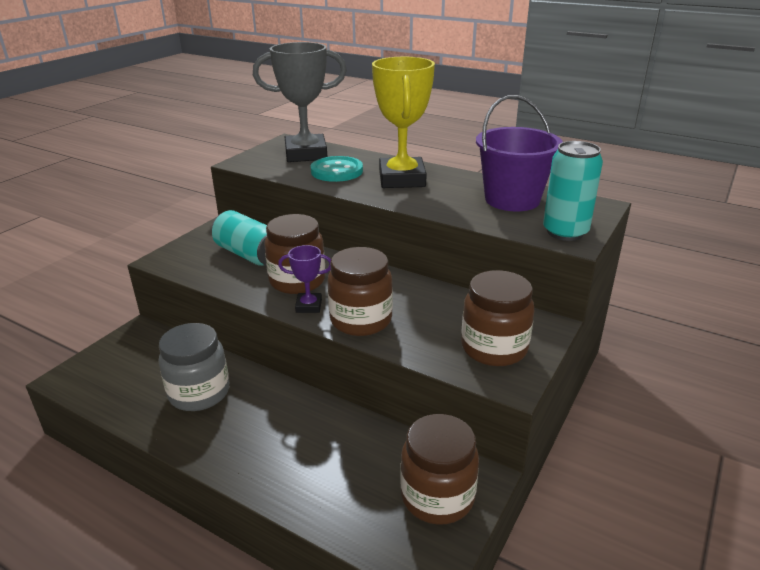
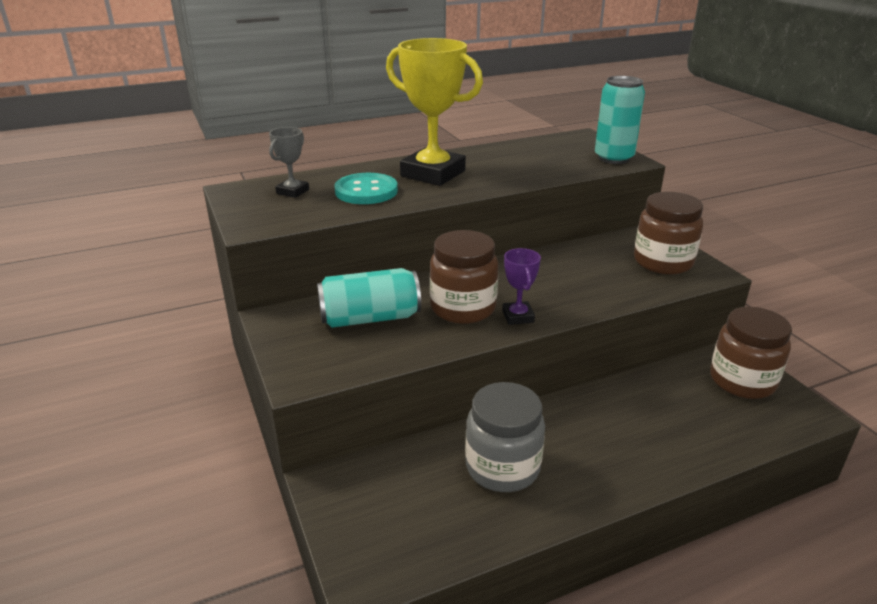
camera: 55 degrees left, 0 degrees up
(306, 154) = (292, 191): grey trophy -> grey trophy, size x0.47
(309, 306) = (518, 316): purple trophy -> purple trophy turned 45 degrees counterclockwise
(361, 320) = (569, 300): brown jar -> none
(512, 199) = (536, 153): purple bucket -> none

